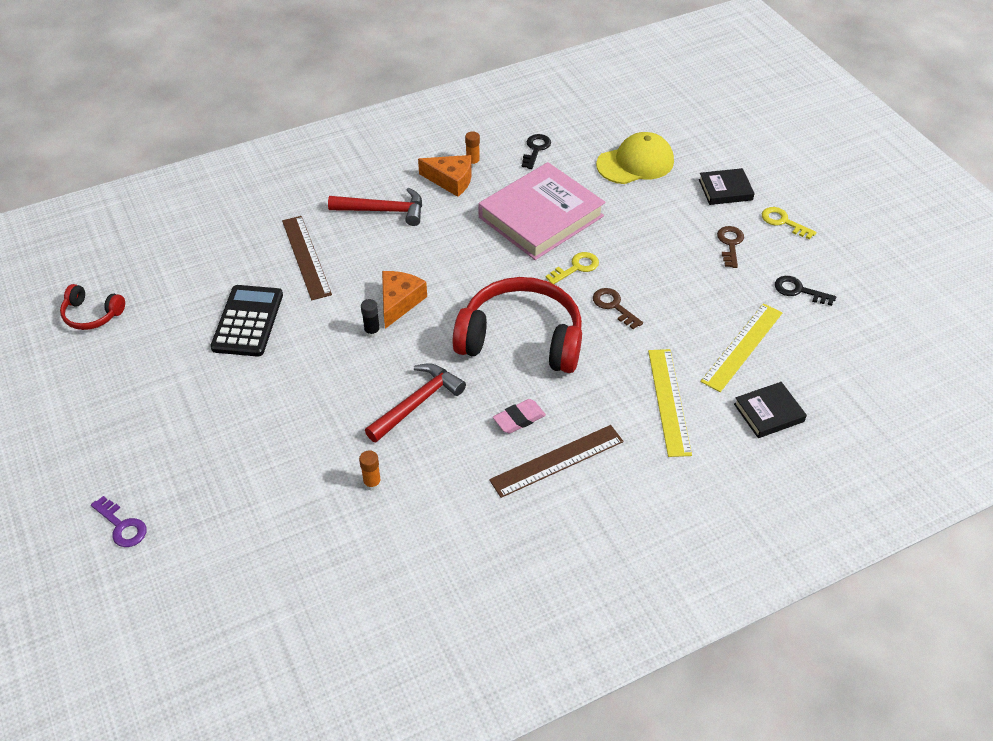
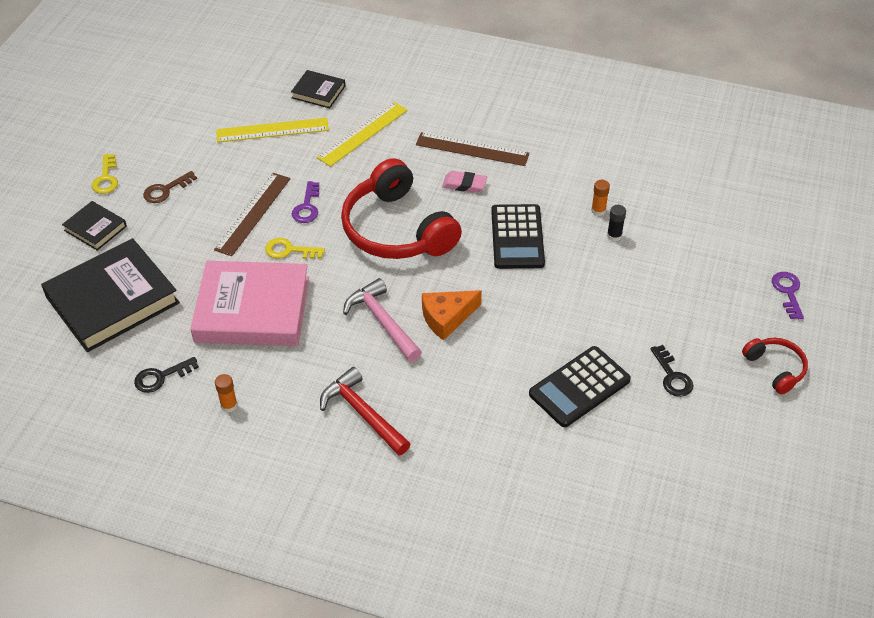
camera: 135 degrees left, 0 degrees up
(92, 314) = (709, 493): red headphones -> red headphones (775, 368)
(306, 257) = (476, 415): brown ruler -> brown ruler (253, 213)
(372, 331) = (493, 309): black glue stick -> black glue stick (614, 235)
(417, 403) = (517, 237): red hammer -> black calculator
(442, 268) = (382, 321): none -> pink hammer
(451, 180) = (271, 401): orange cheese -> none
(614, 306) = (307, 207): brown key -> purple key
(635, 163) = (112, 300): yellow cap -> black book
(799, 291) = (182, 134): black key -> black key (672, 376)

